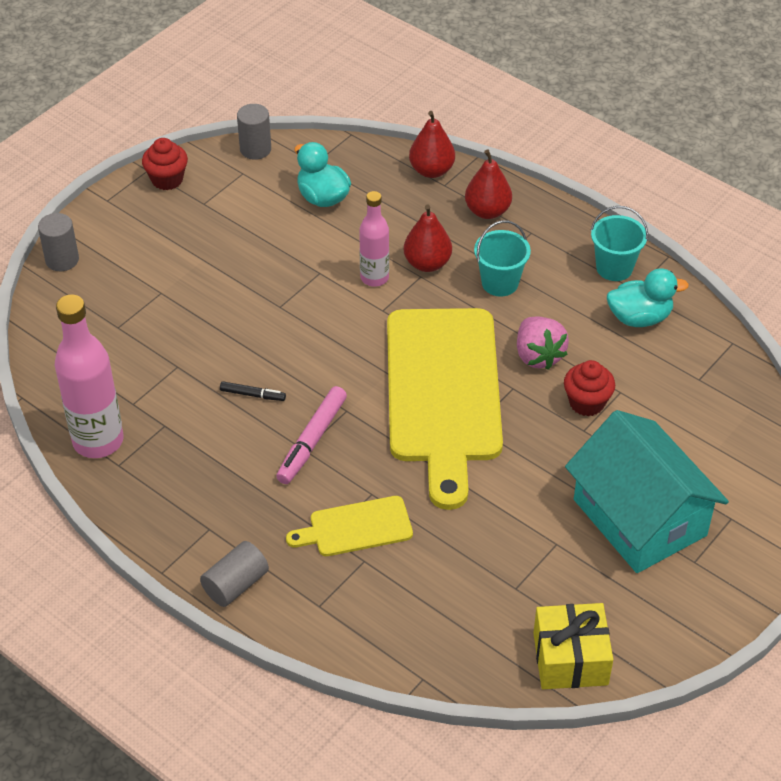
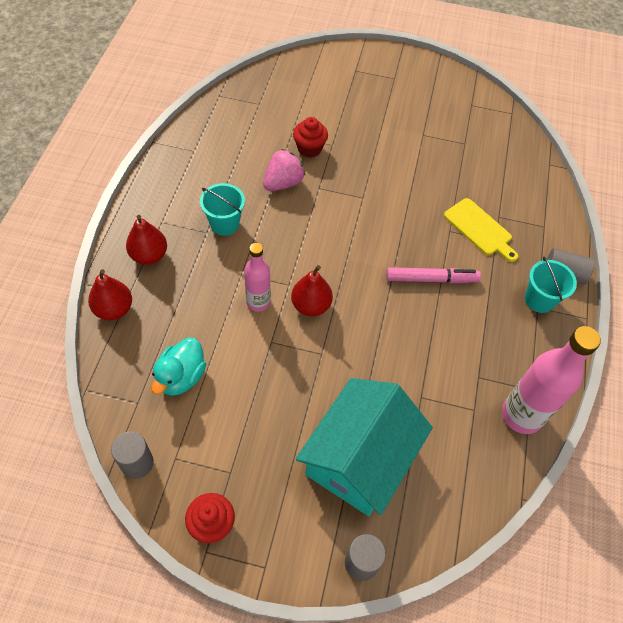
camera: 120 degrees left, 10 degrees up
(252, 395) = (416, 332): black marker -> none
(427, 263) = (226, 274): red pear -> red pear (311, 305)
(443, 393) = (345, 222): yellow cutting board -> none
(570, 659) = (490, 110): yellow gift -> none
(614, 268) = (178, 166): turquoise bucket -> turquoise bucket (539, 300)
(639, 317) = (220, 142): turquoise duck -> none
(639, 517) = (380, 105): turquoise house -> turquoise house (359, 458)

